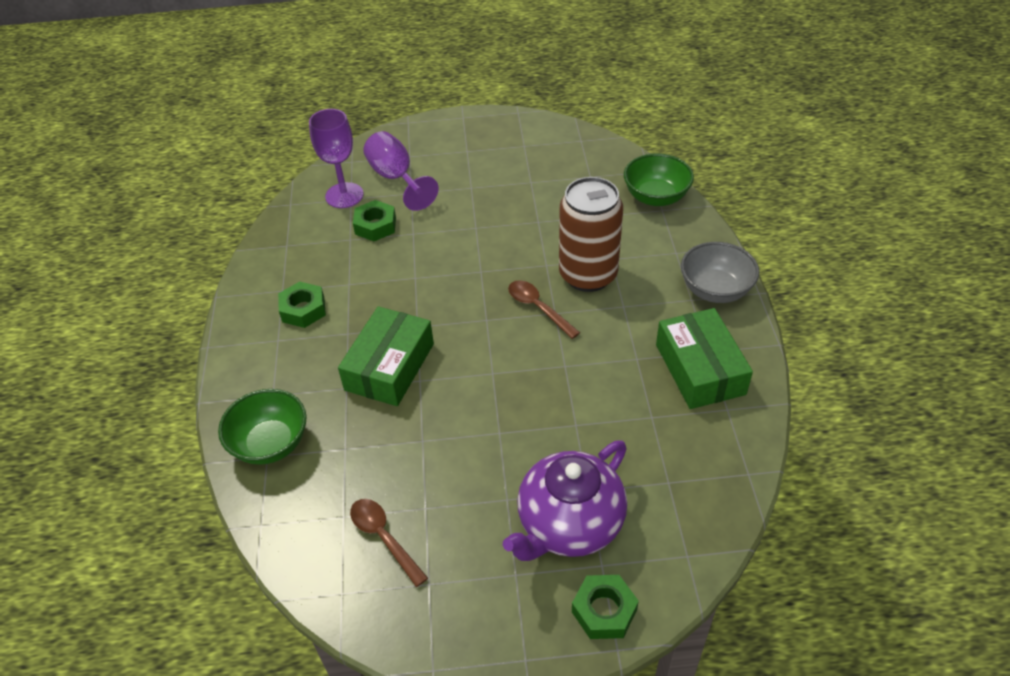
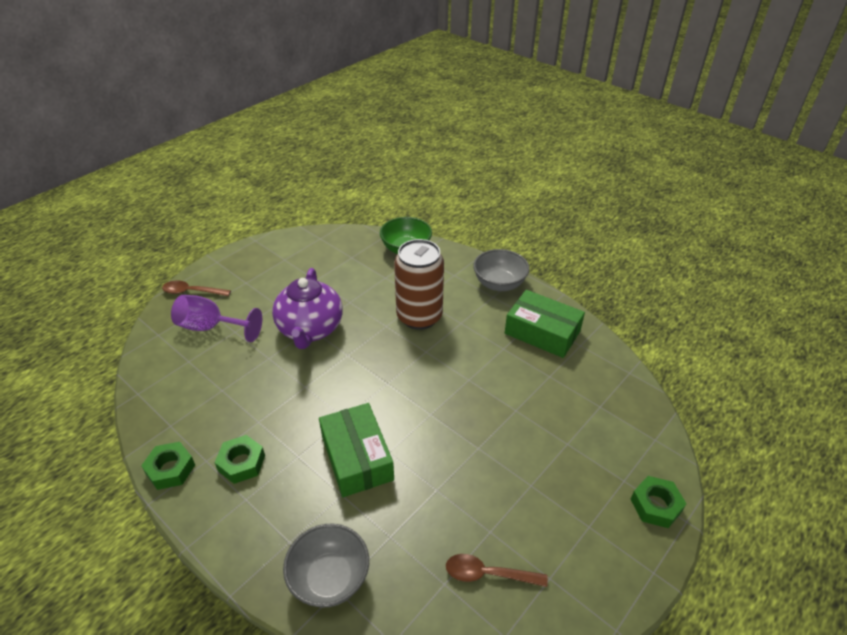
camera: 45 degrees left, 5 degrees down
(270, 443) = (330, 578): green bowl -> grey bowl
(344, 195) = (180, 362): purple goblet -> none
(375, 226) = (232, 369): green nut -> green nut (170, 469)
(538, 308) = (412, 355): brown spoon -> brown spoon (192, 292)
(569, 524) = (581, 471): purple teapot -> purple teapot (310, 329)

